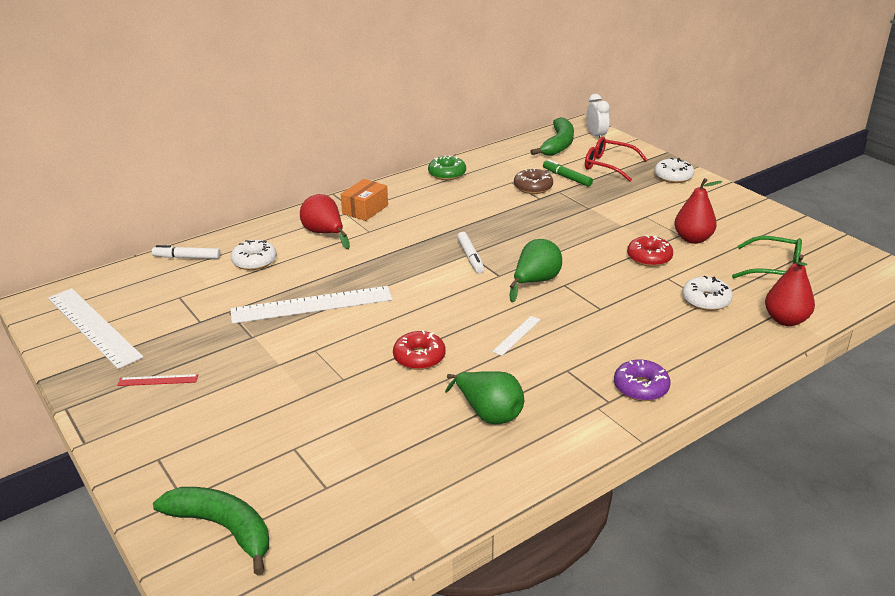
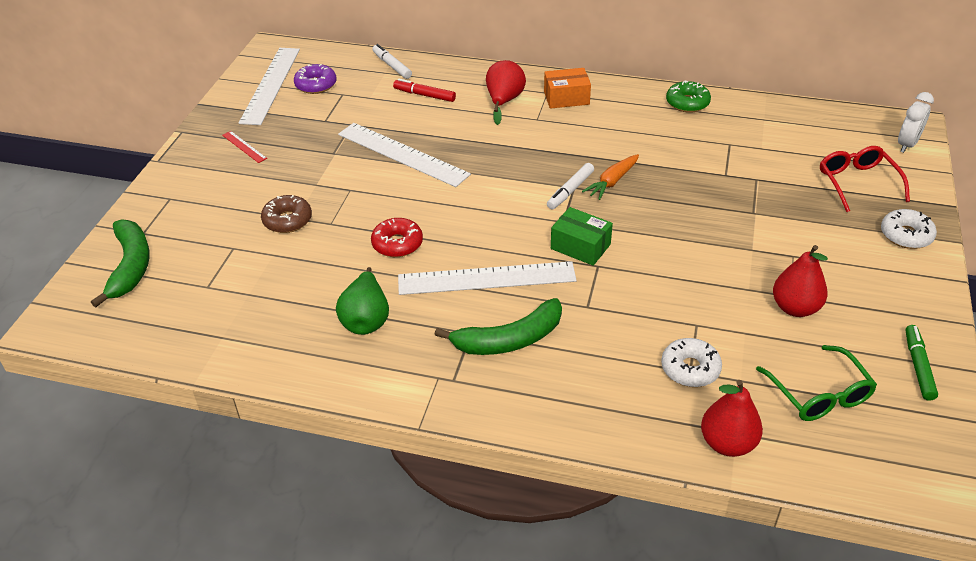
camera: 50 degrees right, 10 degrees up
(254, 261) = (424, 95): white donut -> red marker
(485, 237) = (612, 182): none -> orange carrot
(517, 335) = (486, 278): white ruler -> white ruler, size x2.29
(533, 187) = (739, 161): brown donut -> brown donut (287, 220)
(535, 281) = (580, 246): green pear -> green box
(558, 145) = (847, 132): green banana -> green banana (508, 340)
(567, 177) = (790, 170): green marker -> green marker (918, 366)
(641, 387) = (495, 390): purple donut -> purple donut (316, 85)
(649, 257) = (716, 295): red donut -> none

